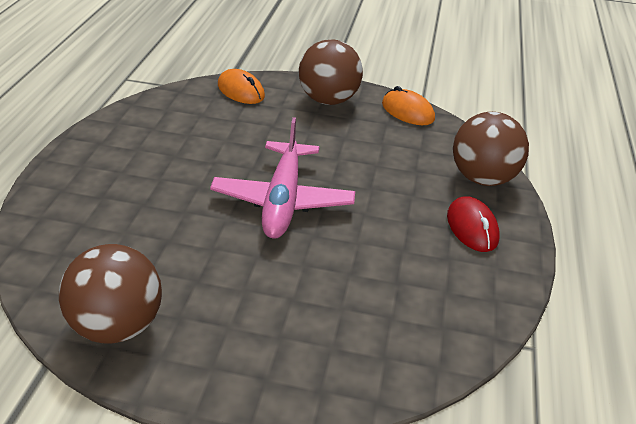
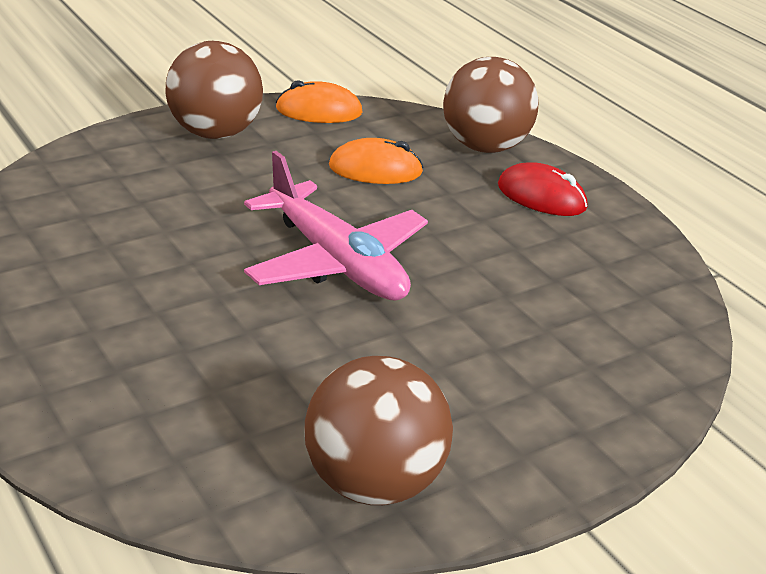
camera: 45 degrees left, 5 degrees down
(241, 91) = (89, 166): orange mouse -> orange mouse (375, 169)

